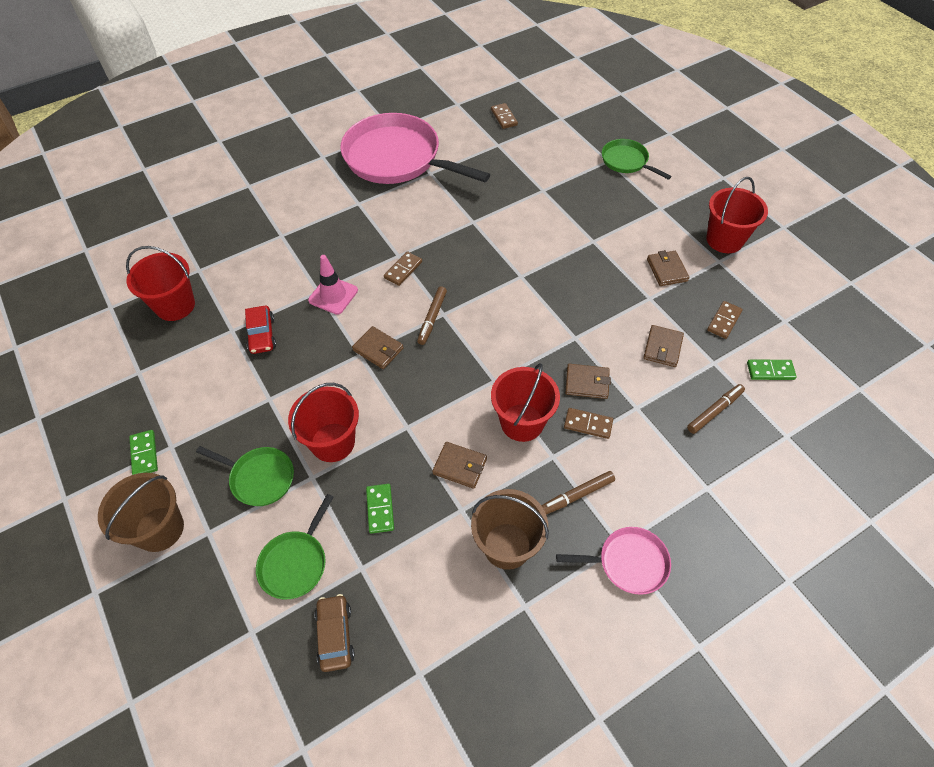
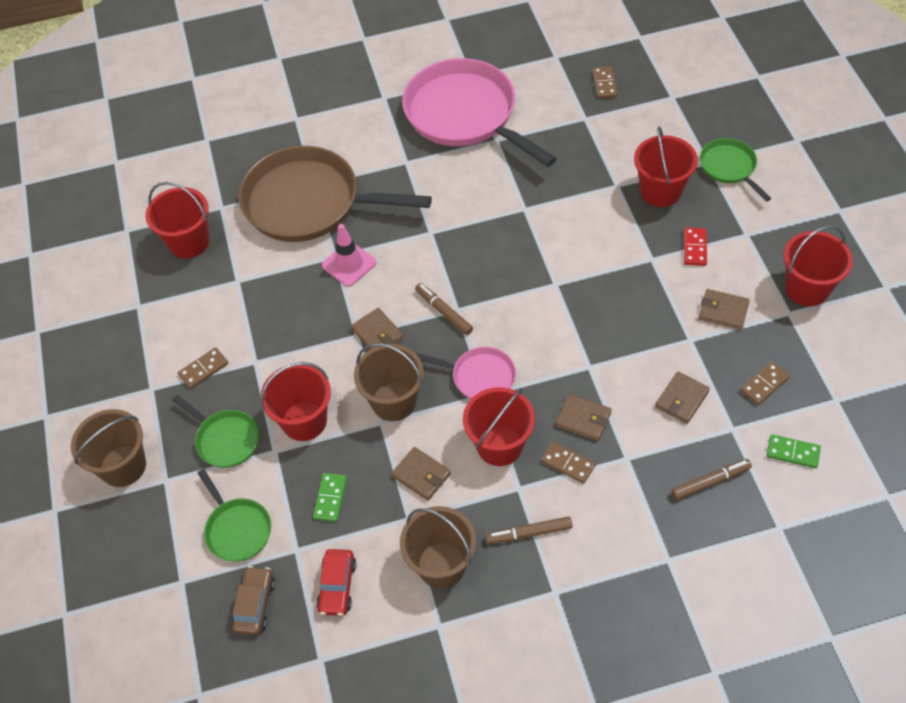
camera: 20 degrees right, 0 degrees up
(144, 454) = (125, 390): green domino -> none
(262, 335) = (265, 292): red car -> red car (337, 586)
(281, 251) = (309, 203): none -> brown pan
(295, 563) = (237, 529): green pan -> green pan turned 75 degrees counterclockwise
(403, 270) = (430, 250): brown domino -> brown domino (203, 369)
(412, 405) = (394, 401): none -> brown bucket
(432, 318) = (444, 312): brown marker -> brown marker turned 105 degrees clockwise
(579, 188) = (660, 191): none -> red bucket
(624, 226) = (694, 248): none -> red domino
(628, 563) = (556, 612): pink pan -> pink pan (480, 377)
(667, 270) = (723, 311): brown wallet -> brown wallet turned 75 degrees counterclockwise

